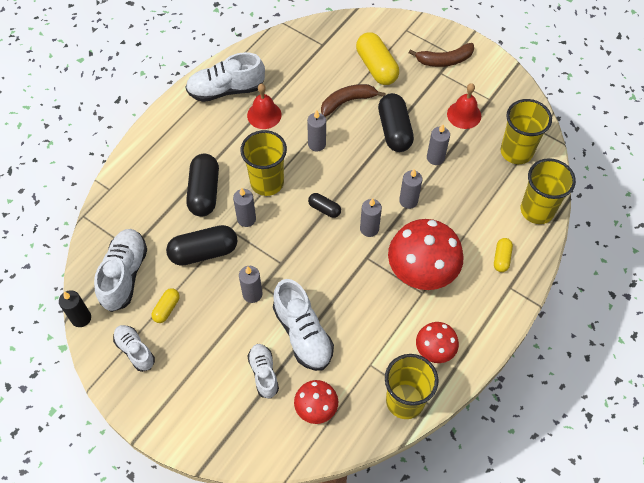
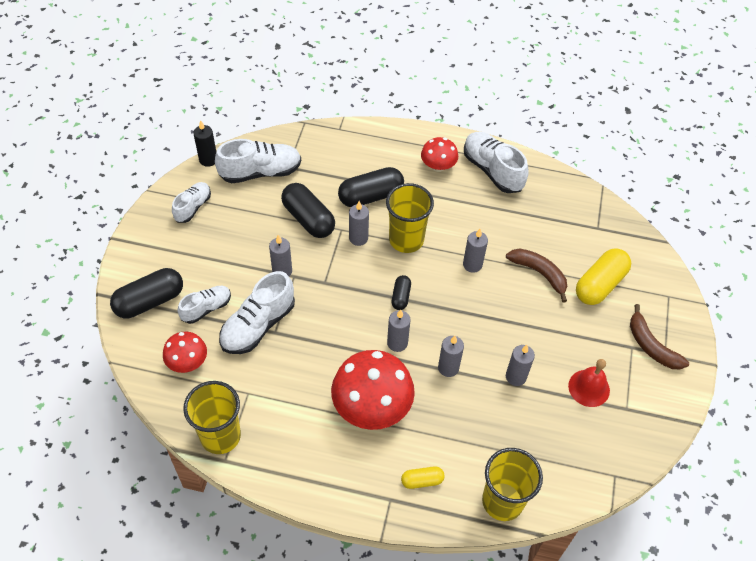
camera: 65 degrees right, 5 degrees down
(167, 308) = (241, 214): yellow capsule -> none
(264, 115) = (481, 210): red bell -> none
(394, 130) = (528, 327): black capsule -> black capsule (150, 301)
(435, 349) = (286, 446): red mushroom -> red mushroom (438, 166)
(516, 152) = (570, 457): yellow cup -> none

